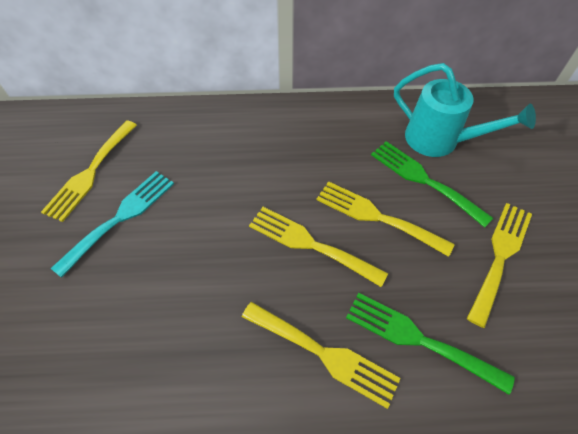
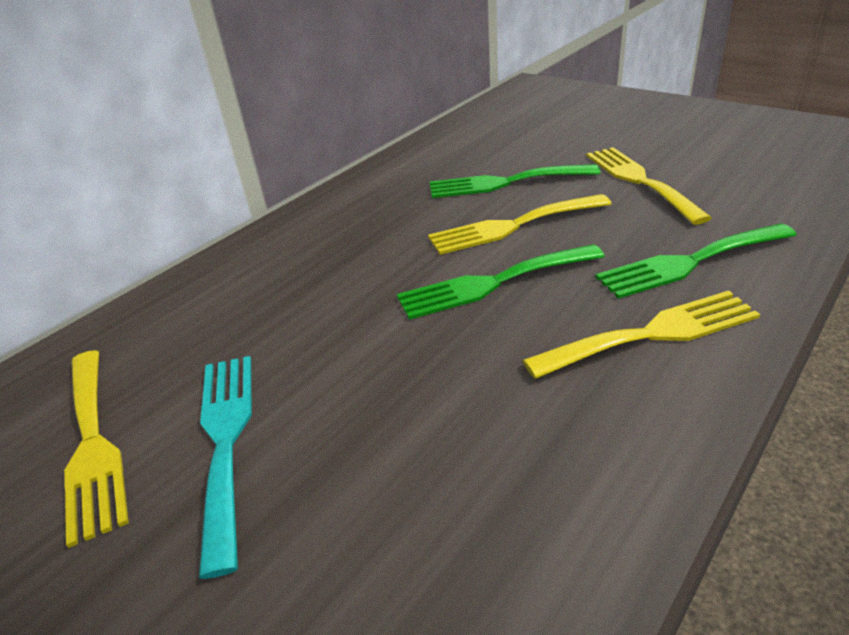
camera: 45 degrees left, 20 degrees down
(310, 244) = (492, 283): yellow fork -> green fork
(439, 140) = (471, 157): turquoise watering can -> none

